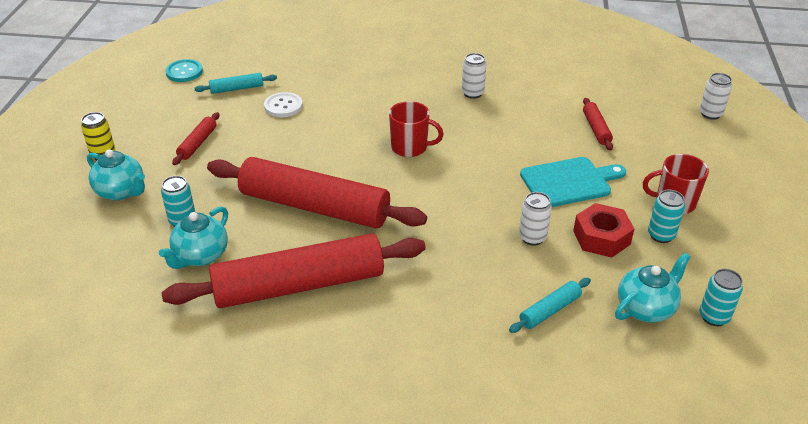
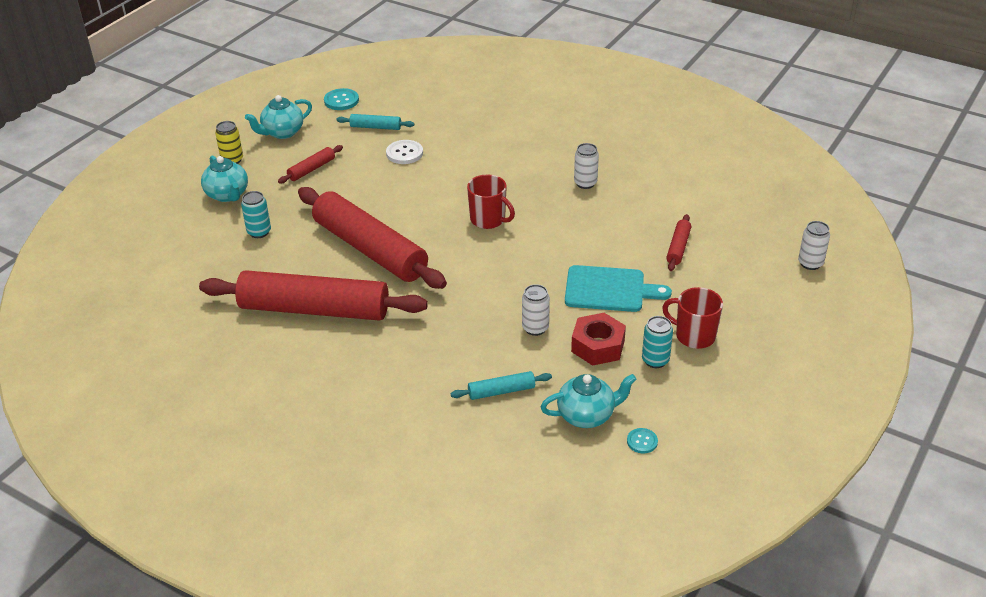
camera: 25 degrees right, 0 degrees up
(200, 256) = (255, 264): turquoise teapot -> turquoise teapot (282, 132)
(714, 317) = (642, 441): turquoise can -> turquoise button

